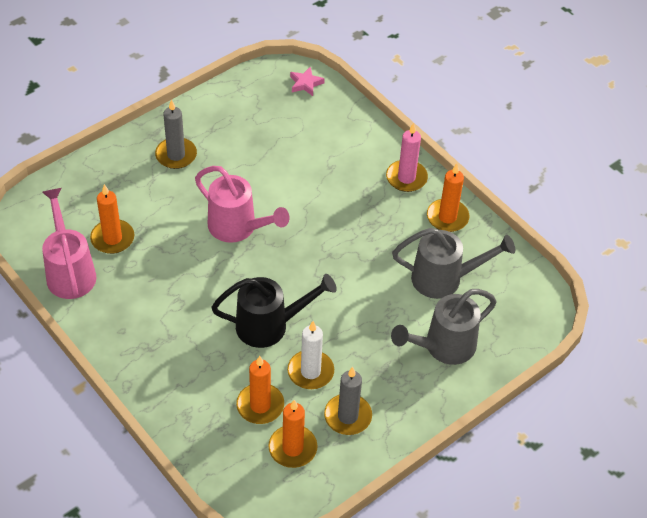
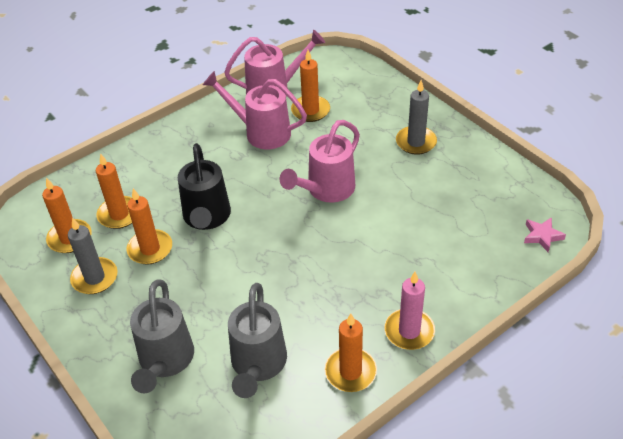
camera: 95 degrees right, 5 degrees down
(142, 282) = (261, 132): none -> pink watering can
(310, 371) = (150, 249): white candle -> orange candle
(443, 347) = (165, 361): grey watering can -> grey watering can turned 150 degrees counterclockwise

